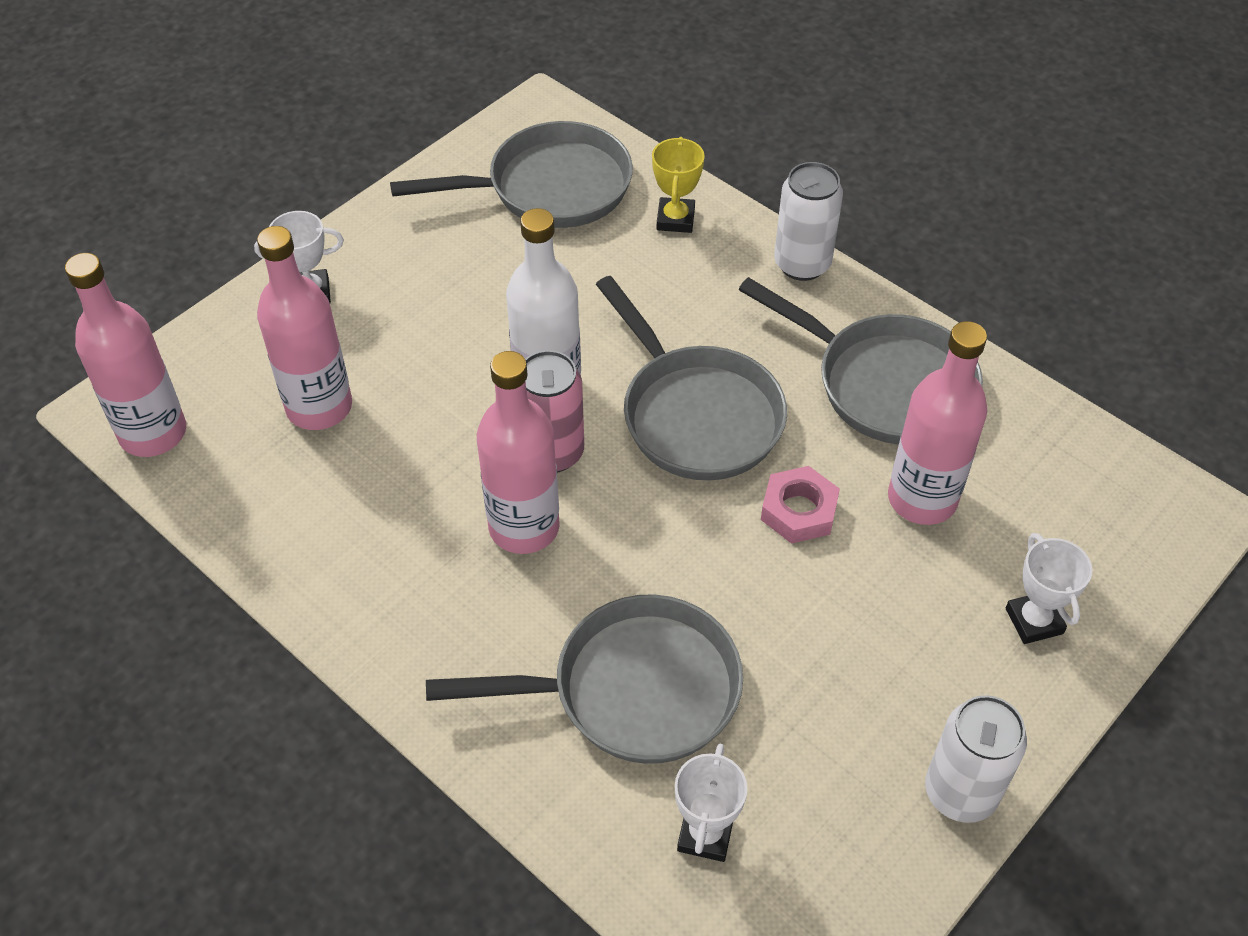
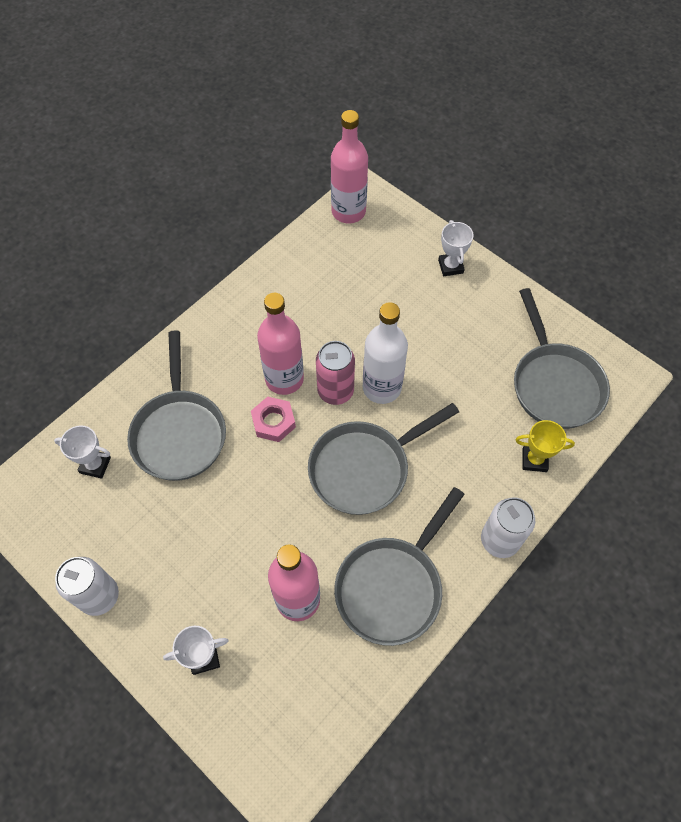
camera: 90 degrees right, 10 degrees up
(319, 407) = (367, 279): pink bottle -> none
(798, 511) = (291, 523): pink nut -> pink nut (273, 422)

